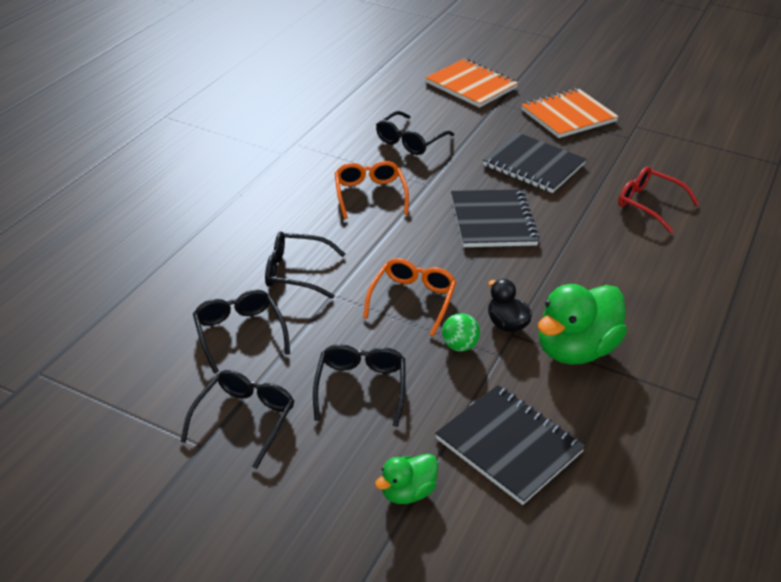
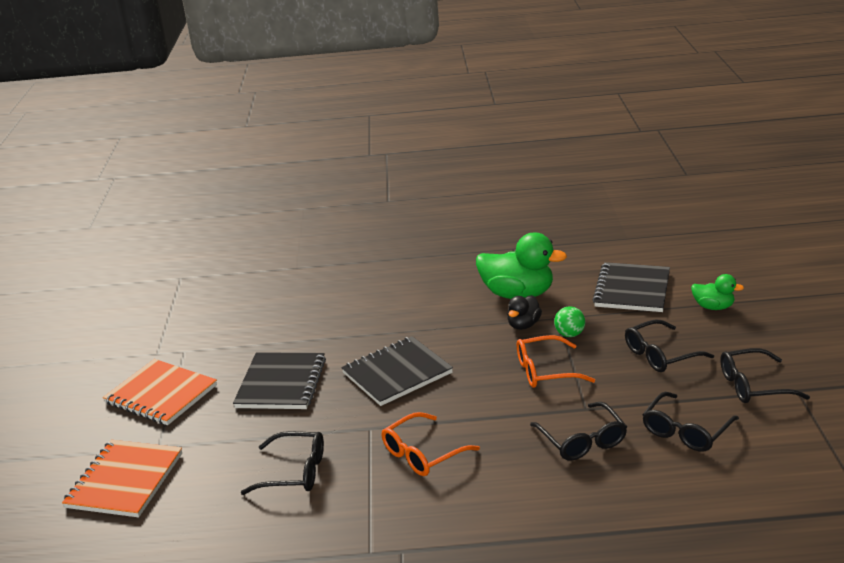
camera: 115 degrees left, 10 degrees down
(649, 204) = (299, 314): red glasses -> none

